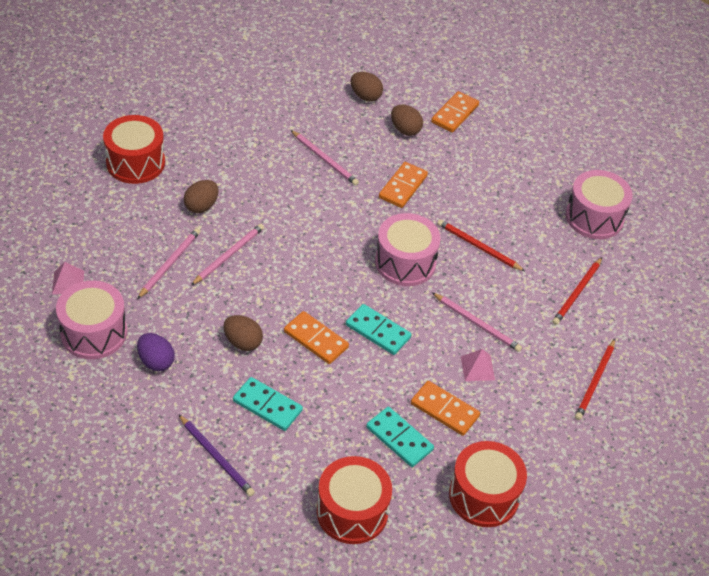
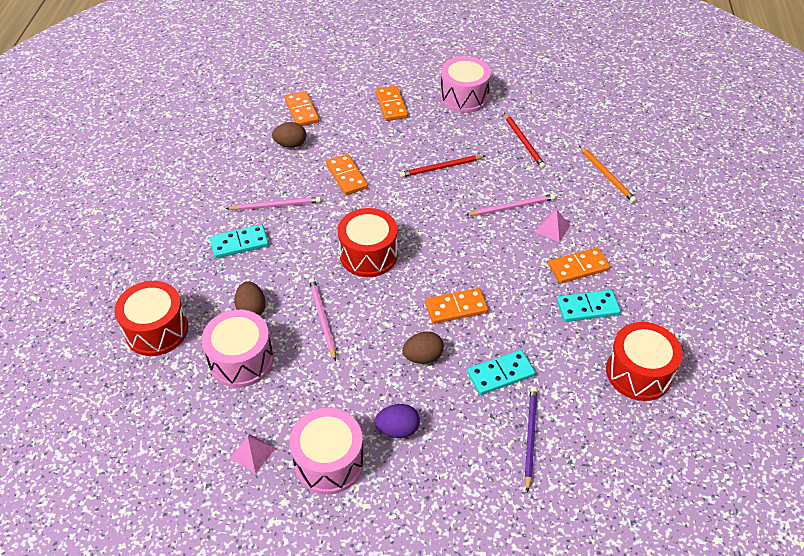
camera: 50 degrees left, 0 degrees up
(170, 264) = (296, 364): pink pencil -> none
(216, 457) = (530, 437): purple pencil -> purple pencil turned 75 degrees counterclockwise
(365, 96) = (233, 147): brown egg -> none
(378, 331) = (476, 266): turquoise domino -> turquoise domino (239, 243)
(405, 262) = (422, 215): pink drum -> pink drum (241, 360)
(484, 495) = (669, 287): red drum -> red drum (368, 255)
(526, 170) = (391, 105): none -> orange domino
(595, 381) = (607, 175): red pencil -> orange pencil

